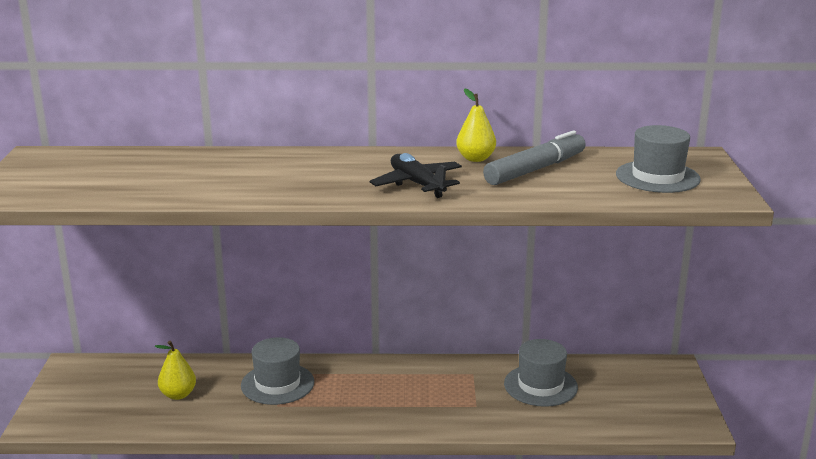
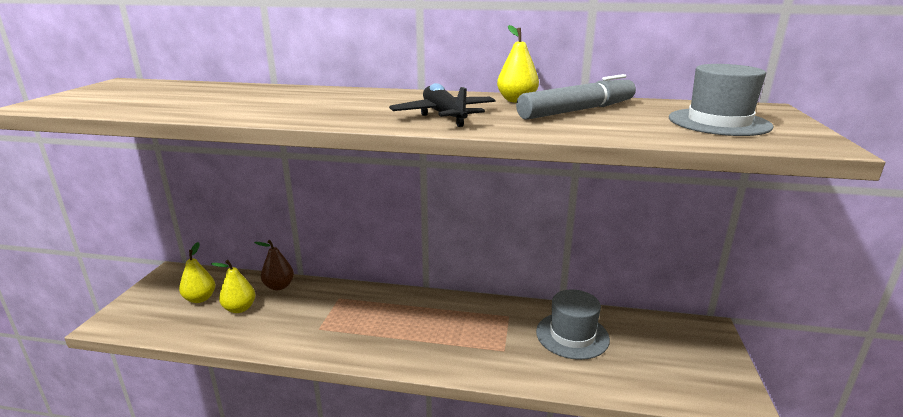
camera: 10 degrees right, 0 degrees up
(125, 389) = (200, 298): none -> yellow pear
(209, 368) = (279, 286): none -> brown pear
(277, 384) = (329, 307): grey hat -> none

